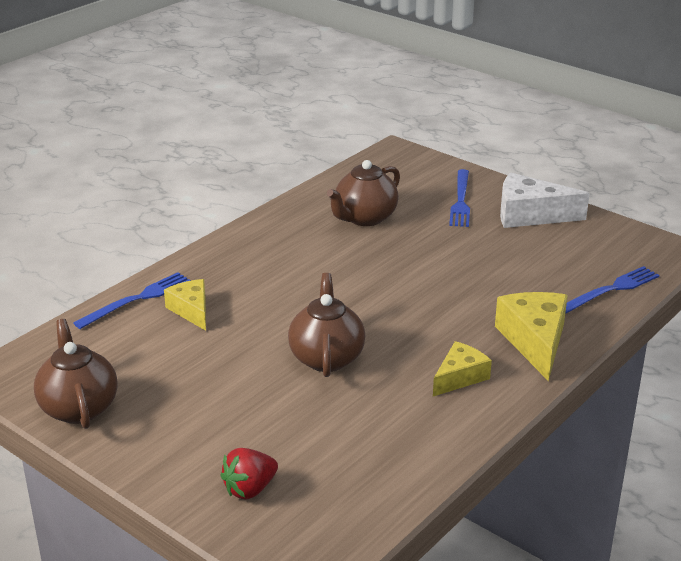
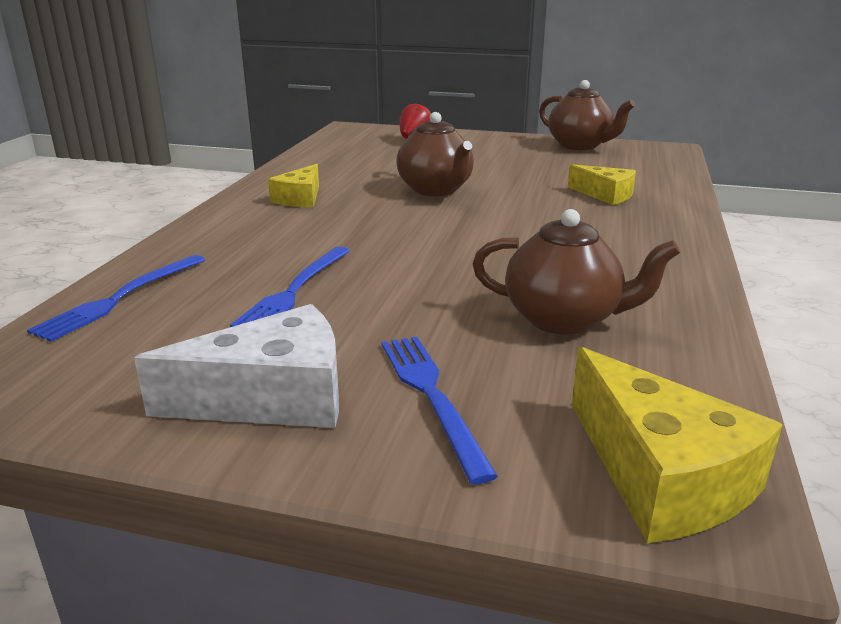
camera: 155 degrees right, 5 degrees down
(137, 299) = (668, 193): blue fork -> blue fork (294, 291)
(364, 218) = (564, 319): brown teapot -> brown teapot turned 90 degrees clockwise
(534, 341) = (229, 232): yellow cheese -> yellow cheese (660, 475)

